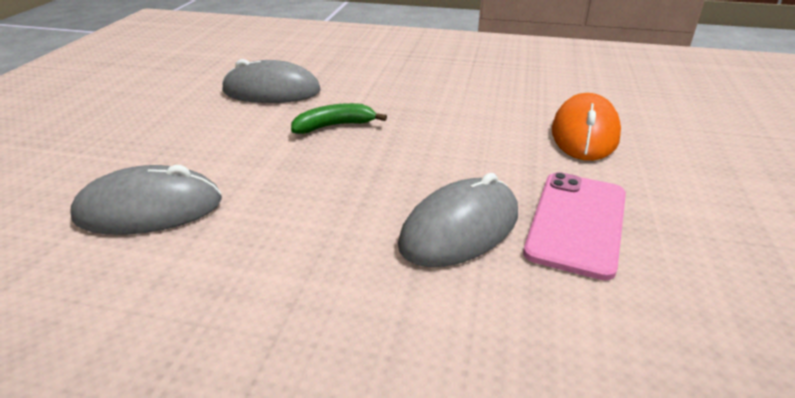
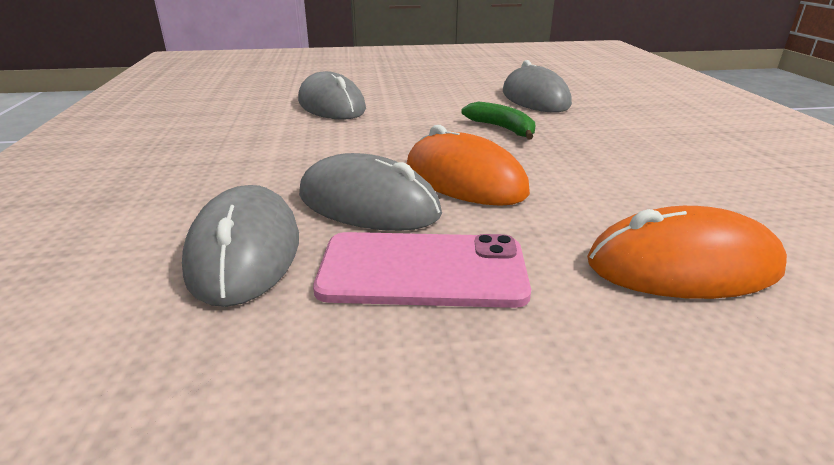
camera: 70 degrees right, 5 degrees down
(434, 171) = (464, 179): none -> orange mouse
(529, 316) = (245, 251): none -> grey mouse

